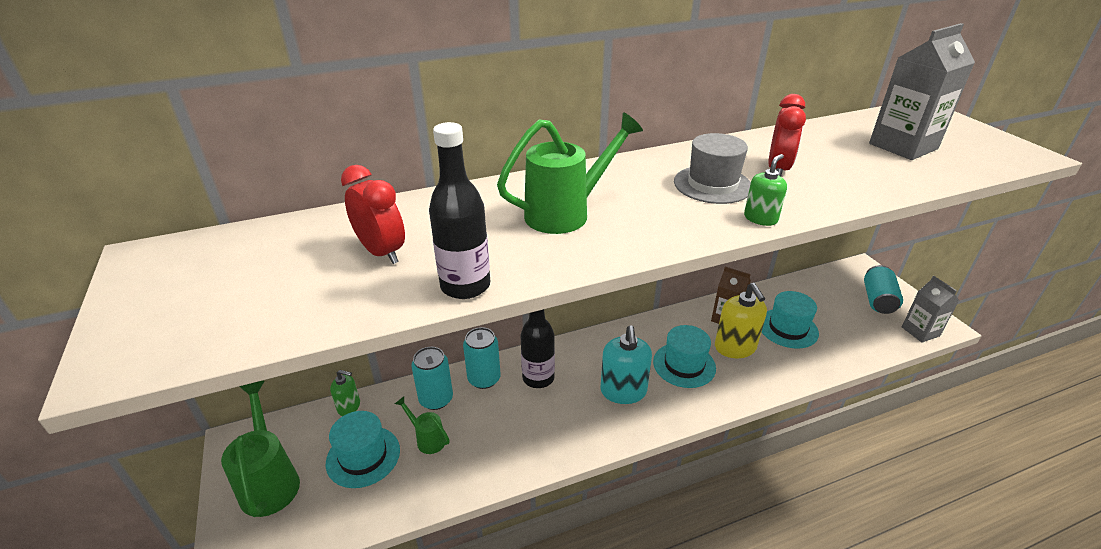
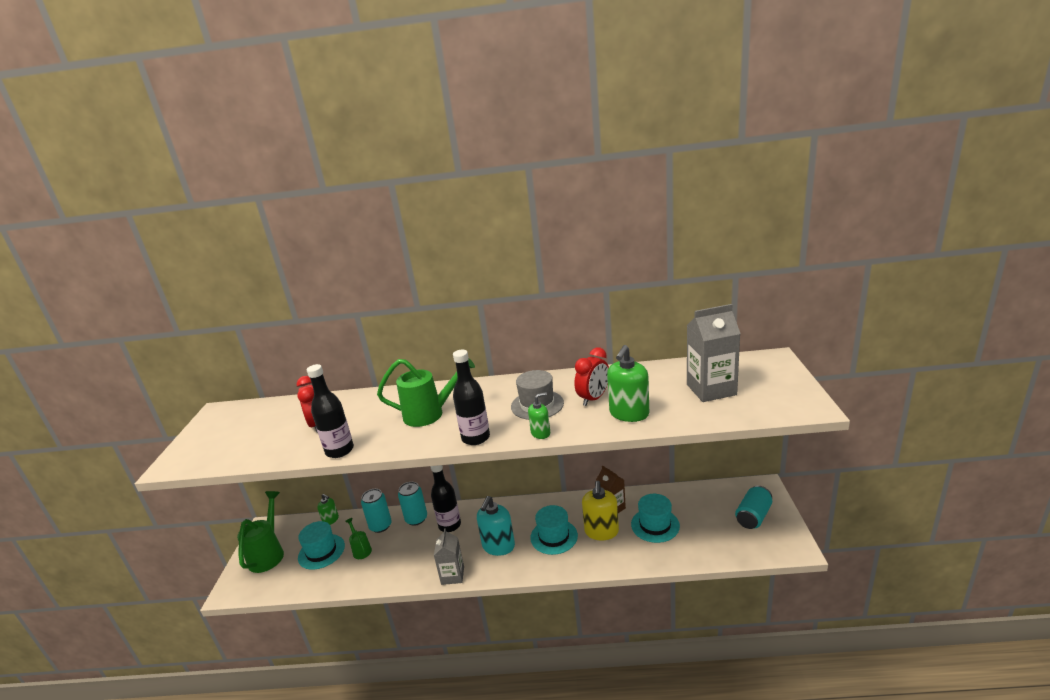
camera: 25 degrees right, 10 degrees down
(675, 236) = (476, 438): none -> black bottle
(844, 182) = (629, 414): none -> green soap dispenser
(920, 331) = (770, 549): grey carton -> grey carton (452, 575)

